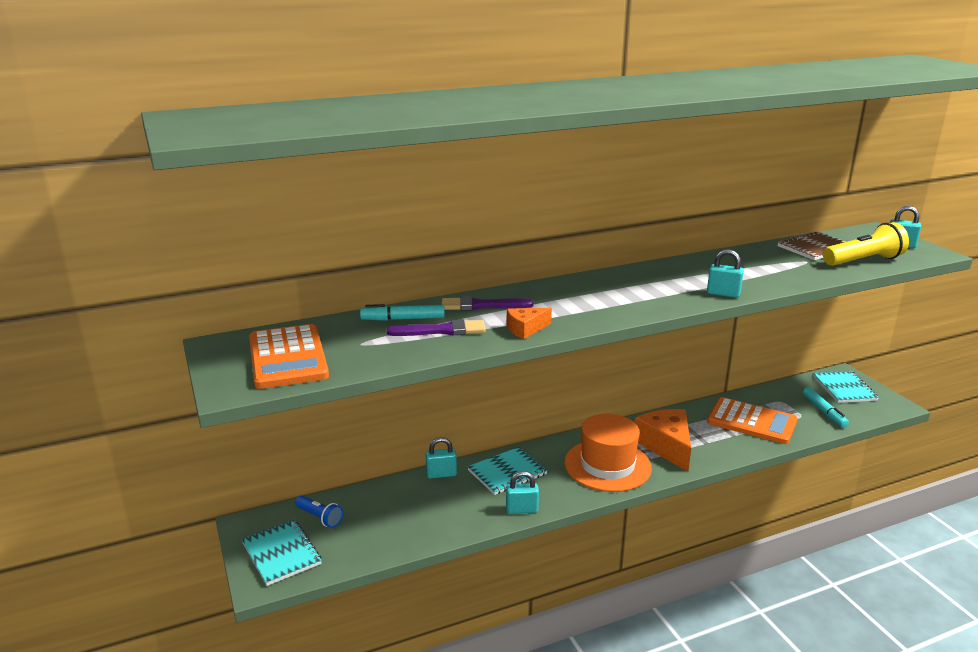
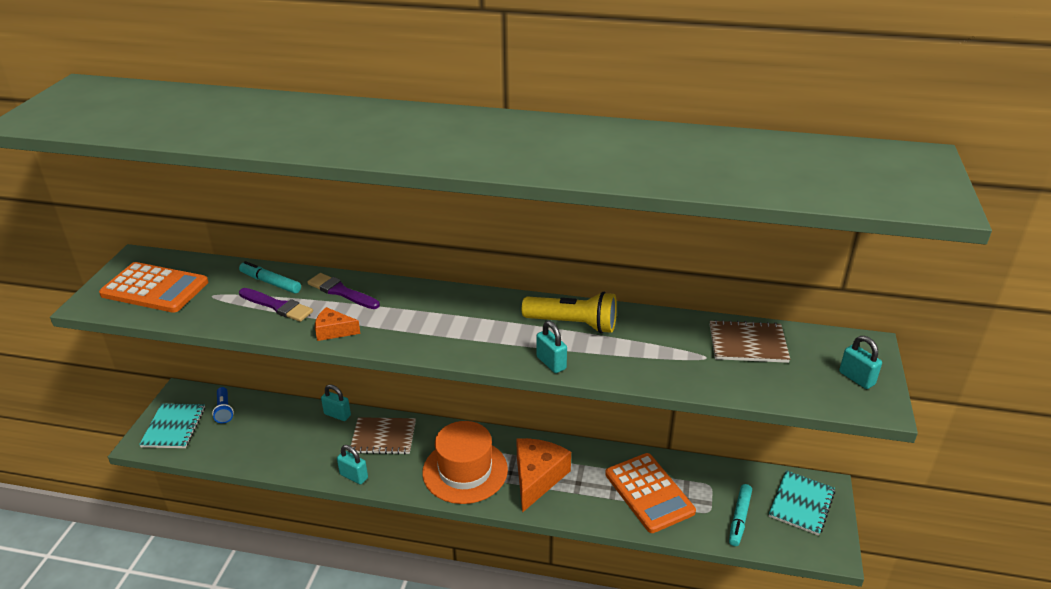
camera: 35 degrees right, 10 degrees up
(287, 357) = (155, 289): orange calculator -> orange calculator turned 90 degrees counterclockwise
(507, 472) = (383, 437): turquoise notebook -> brown notebook
(863, 261) = (770, 382): yellow flashlight -> yellow flashlight (573, 324)

